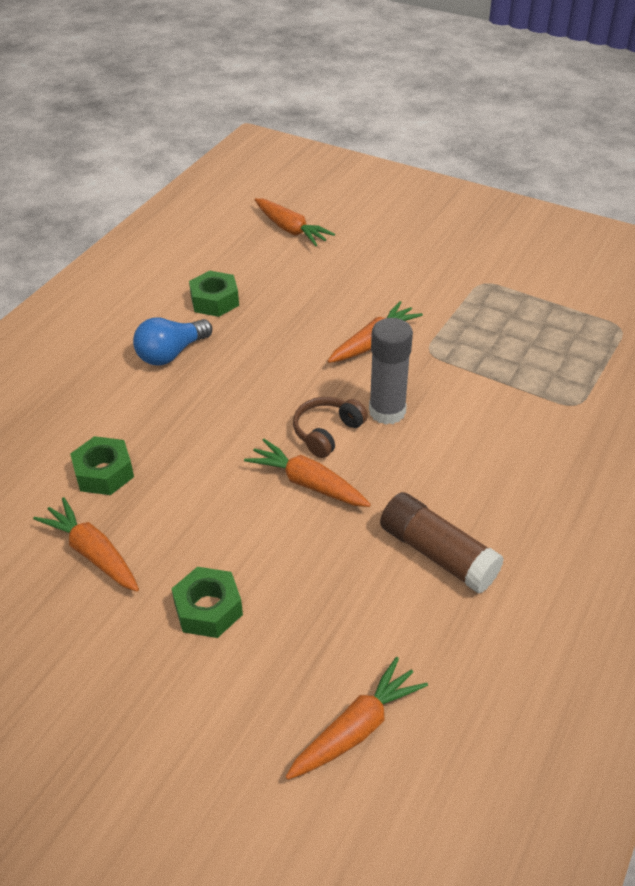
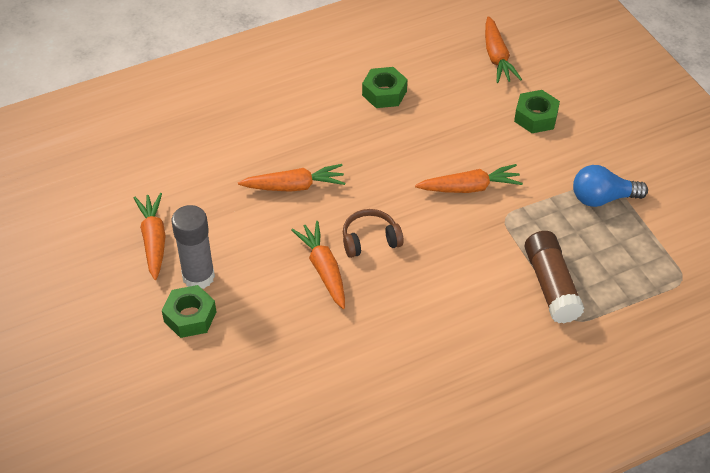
camera: 35 degrees right, 5 degrees up
(104, 473) = (203, 189): green nut -> green nut (536, 117)
(171, 354) = (317, 121): blue light bulb -> blue light bulb (602, 198)
(356, 728) = (211, 441): orange carrot -> orange carrot (294, 186)
(387, 411) = (427, 247): grey glue stick -> grey glue stick (198, 276)
(437, 554) = (362, 368): brown glue stick -> brown glue stick (551, 285)

